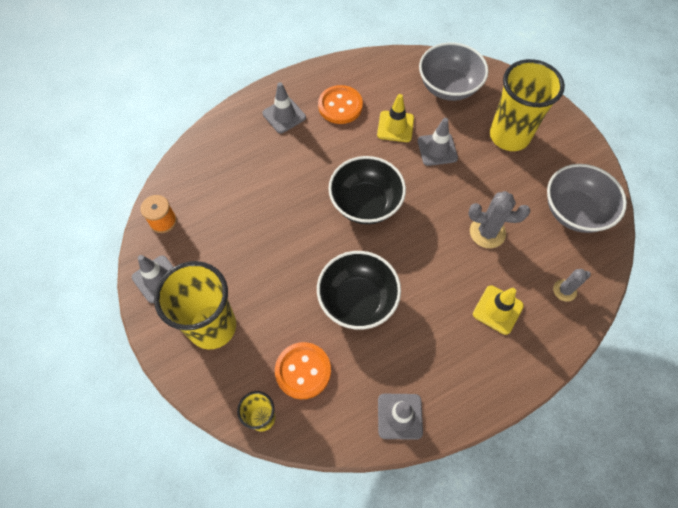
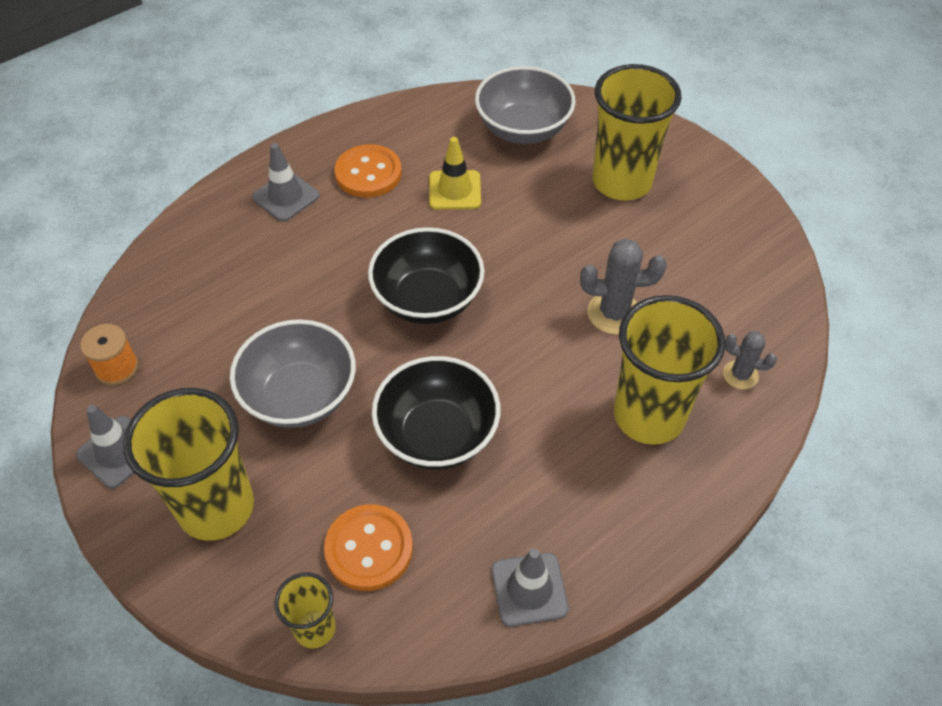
camera: 10 degrees left, 10 degrees down
(437, 149) = (521, 213): grey traffic cone -> none
(497, 310) = (648, 416): yellow traffic cone -> yellow cup
(564, 290) = (740, 375): grey cactus -> grey cactus turned 60 degrees clockwise
(574, 211) = (733, 268): grey bowl -> grey bowl (300, 396)

